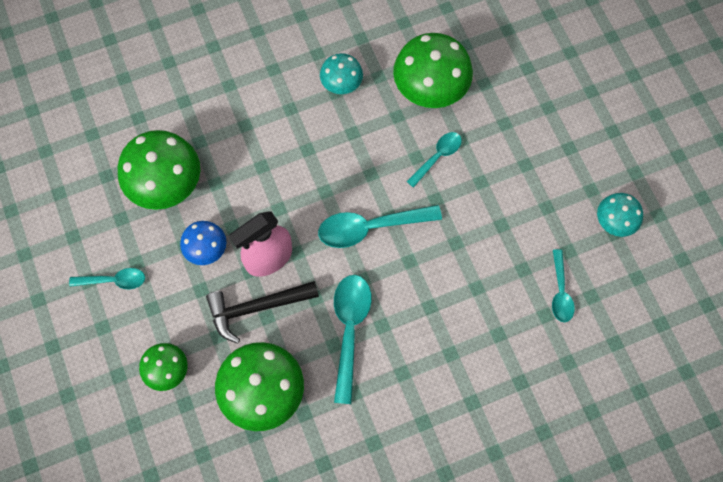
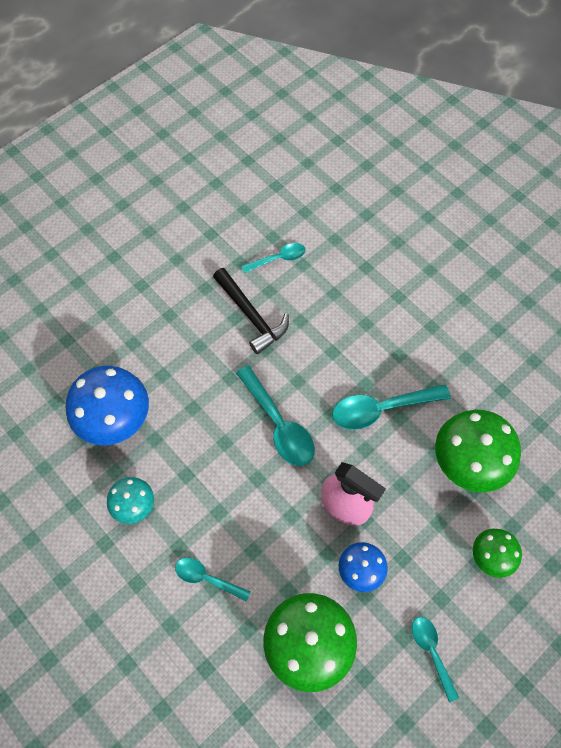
camera: 110 degrees left, 5 degrees down
(257, 308) = (397, 497): black hammer -> black hammer (251, 315)
(430, 88) = (114, 418): green mushroom -> blue mushroom
(437, 157) = (186, 389): turquoise spoon -> turquoise spoon (207, 578)
(614, 221) = (200, 235): turquoise mushroom -> none

